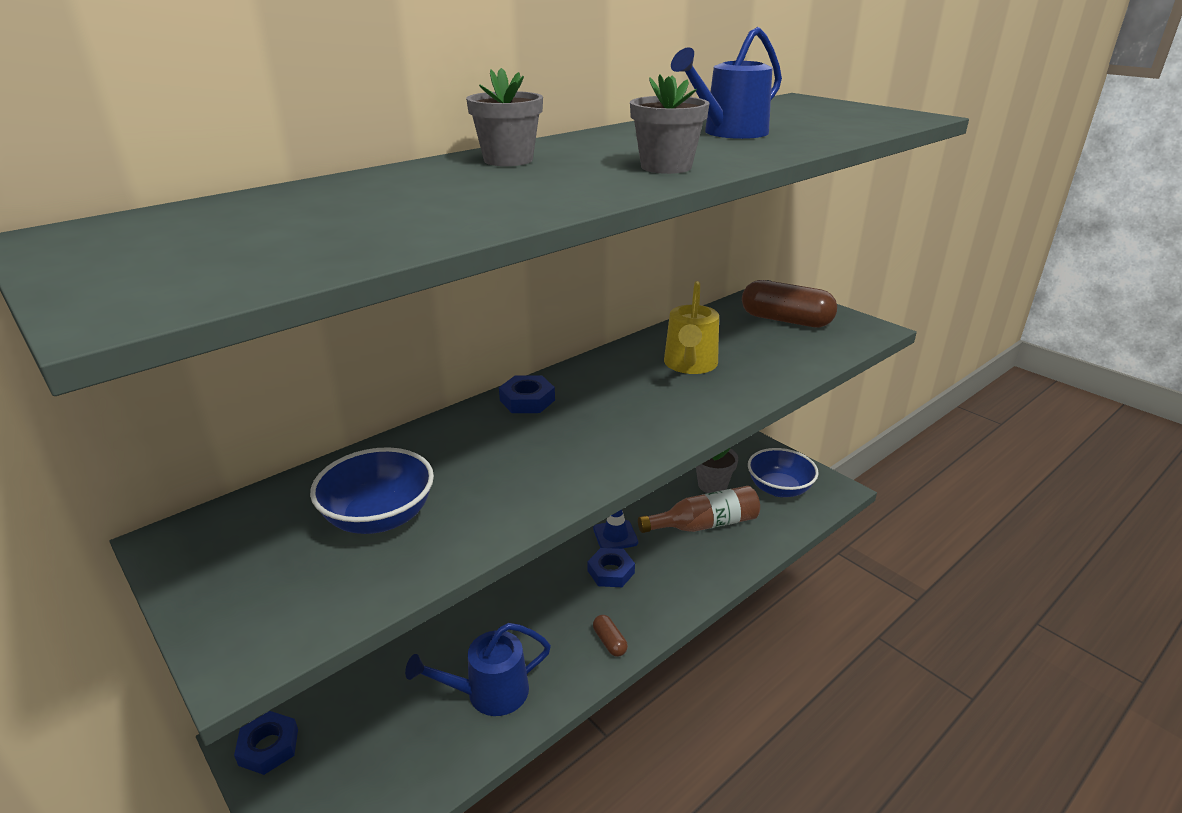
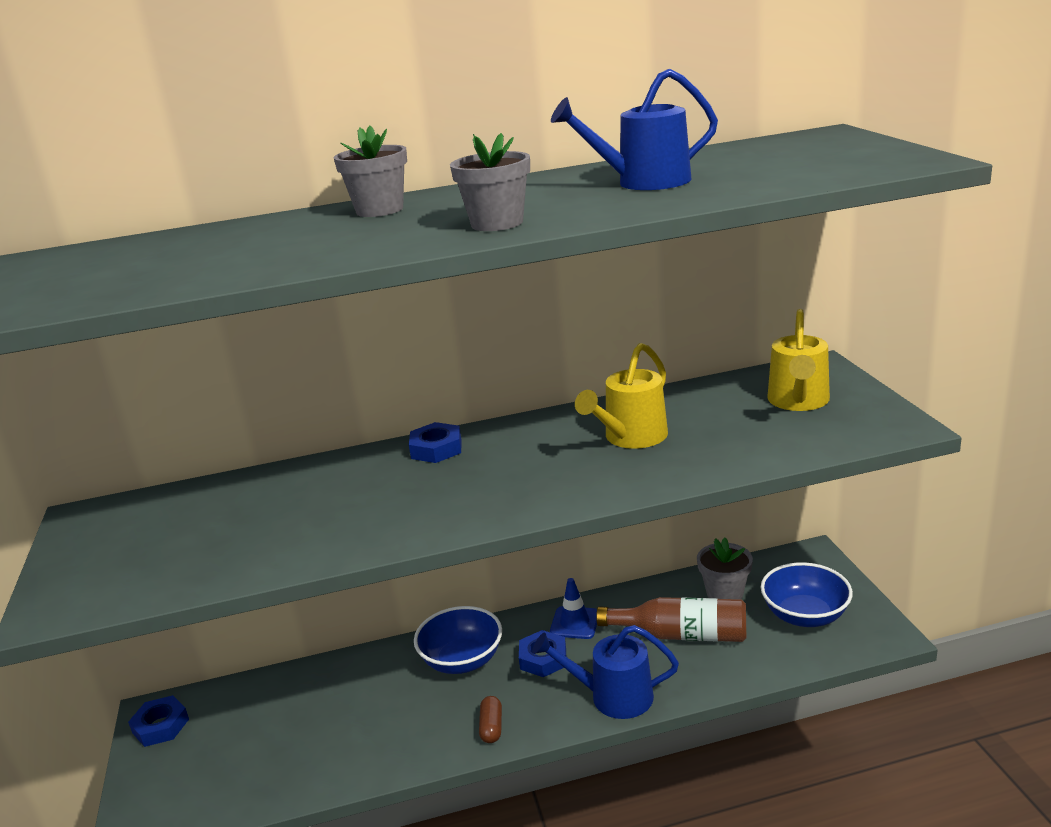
camera: 30 degrees right, 5 degrees down
(379, 517) = (225, 529): blue bowl -> blue bowl (462, 660)
(488, 693) = (350, 739): blue watering can -> blue watering can (612, 696)
(786, 320) = (798, 402): brown capsule -> yellow watering can

